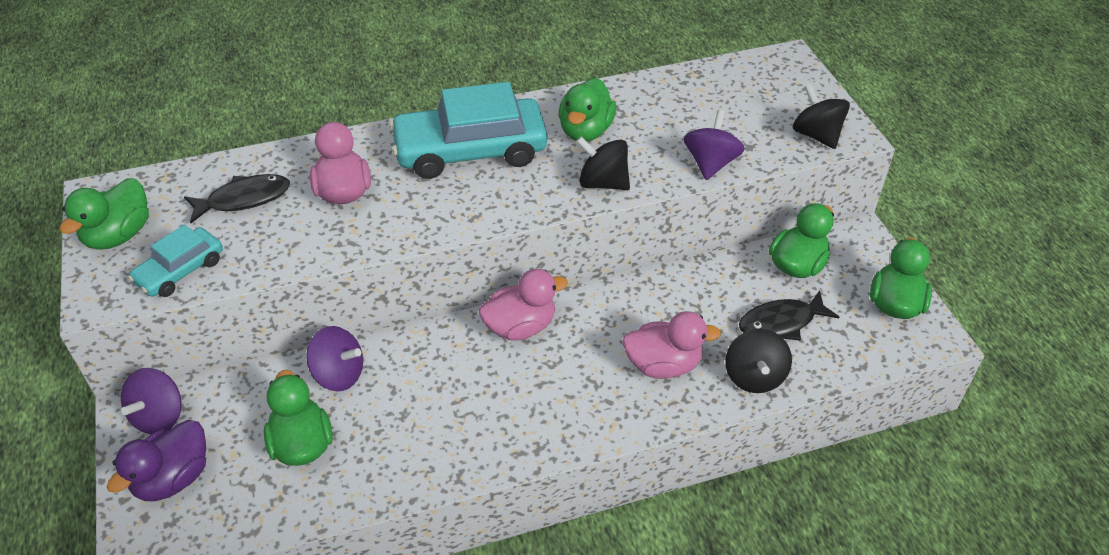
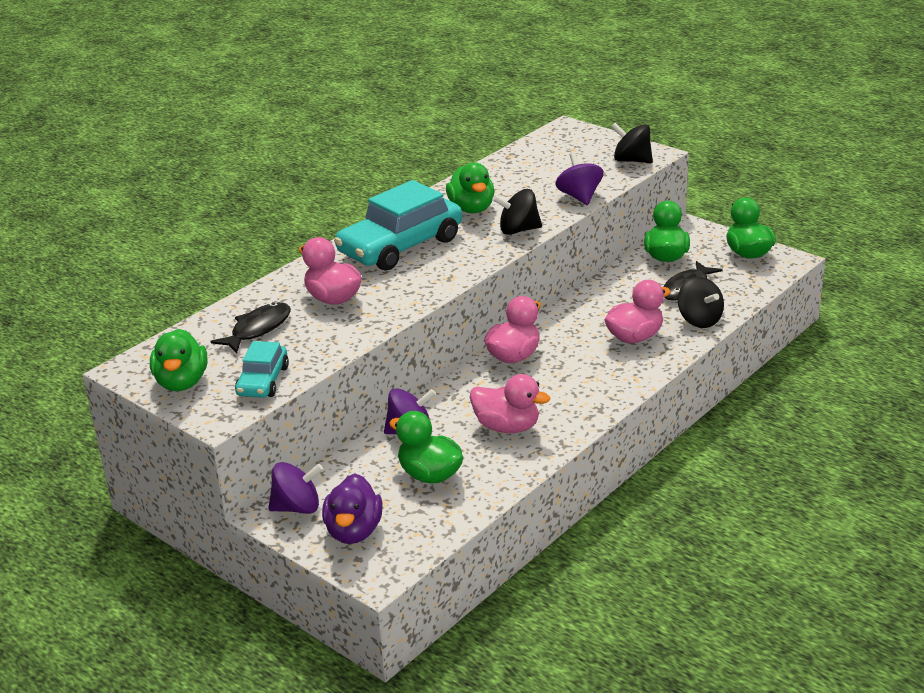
camera: 30 degrees left, 15 degrees down
(159, 416) = (297, 507): purple spinning top -> purple spinning top turned 90 degrees counterclockwise
(428, 421) = (507, 427): none -> pink duck

